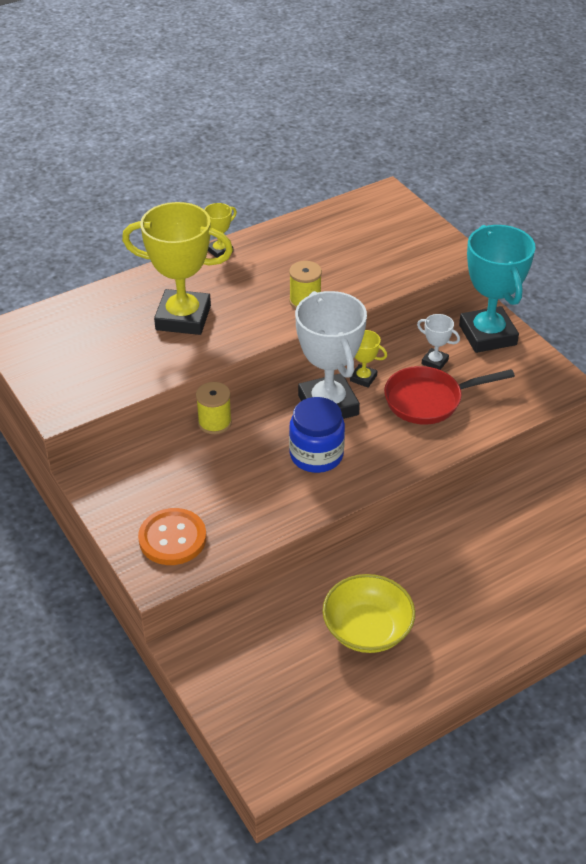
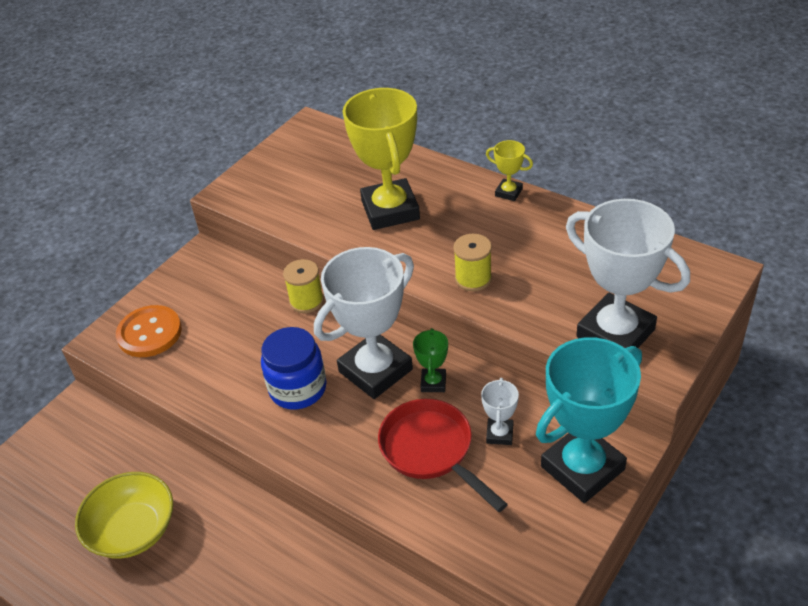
camera: 70 degrees right, 0 degrees up
(363, 378) = (433, 383): yellow trophy -> green trophy
(411, 257) = (615, 333): none -> white trophy

